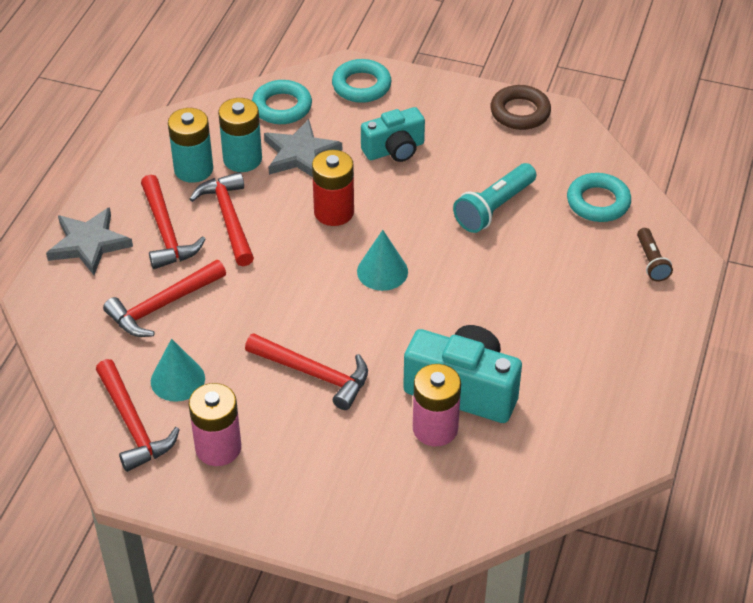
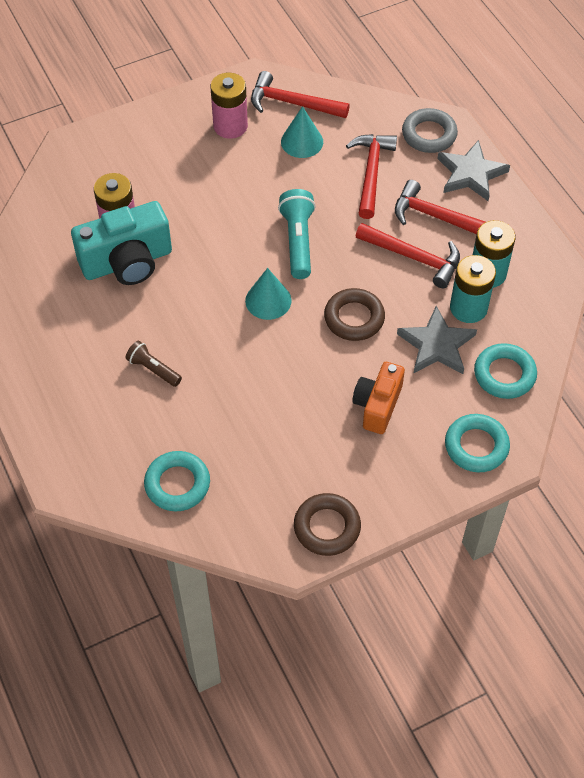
camera: 135 degrees right, 10 degrees up
(68, 300) = (429, 134): none -> grey ring
(314, 374) = (229, 203): red hammer -> none
(334, 212) = (354, 318): red battery -> brown ring
(394, 150) = (377, 405): turquoise camera -> orange camera
(494, 208) = (249, 413): turquoise flashlight -> turquoise flashlight (298, 241)
(651, 262) = (89, 460): brown flashlight -> brown flashlight (153, 369)

